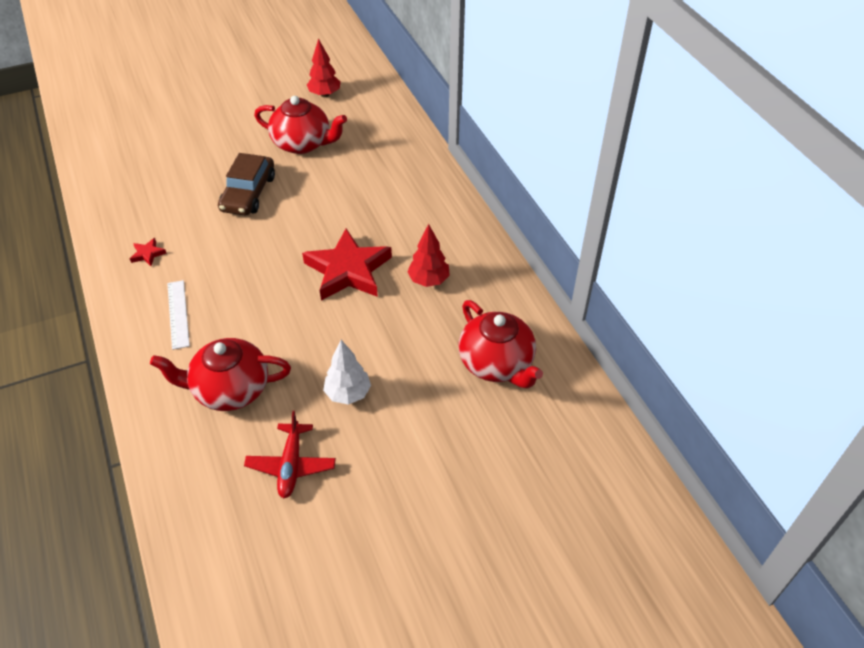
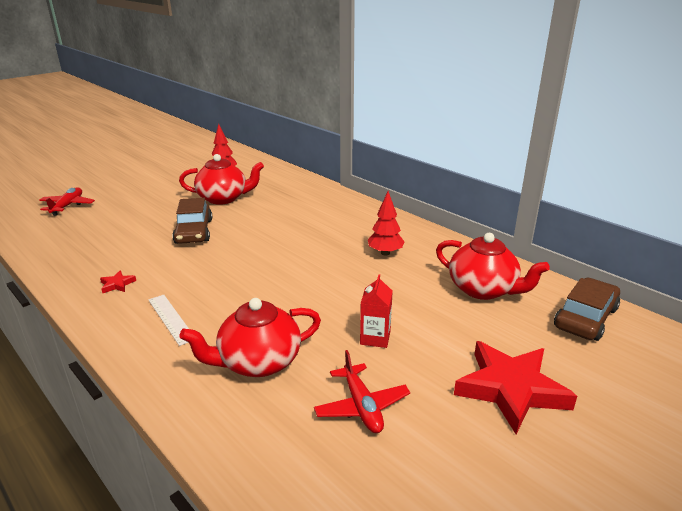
camera: 20 degrees left, 20 degrees down
(139, 118) = (67, 206): none -> red plane
(348, 270) = (313, 260): red star -> red star (510, 389)
(348, 393) = (375, 338): white tree -> red carton
(575, 433) = (585, 318): none -> brown car

